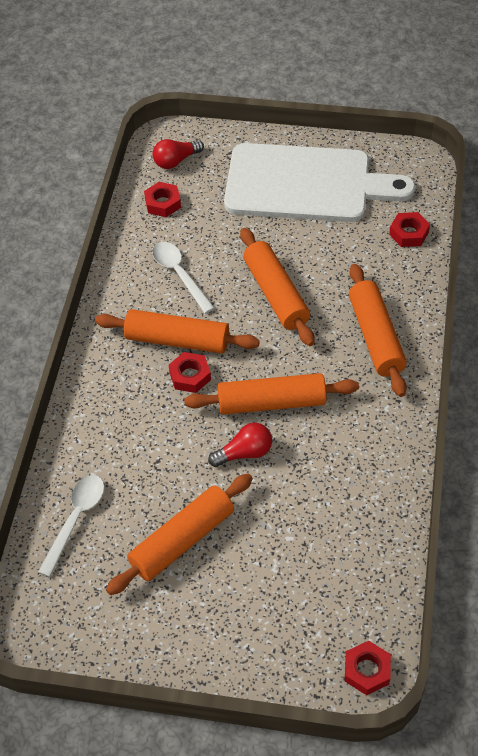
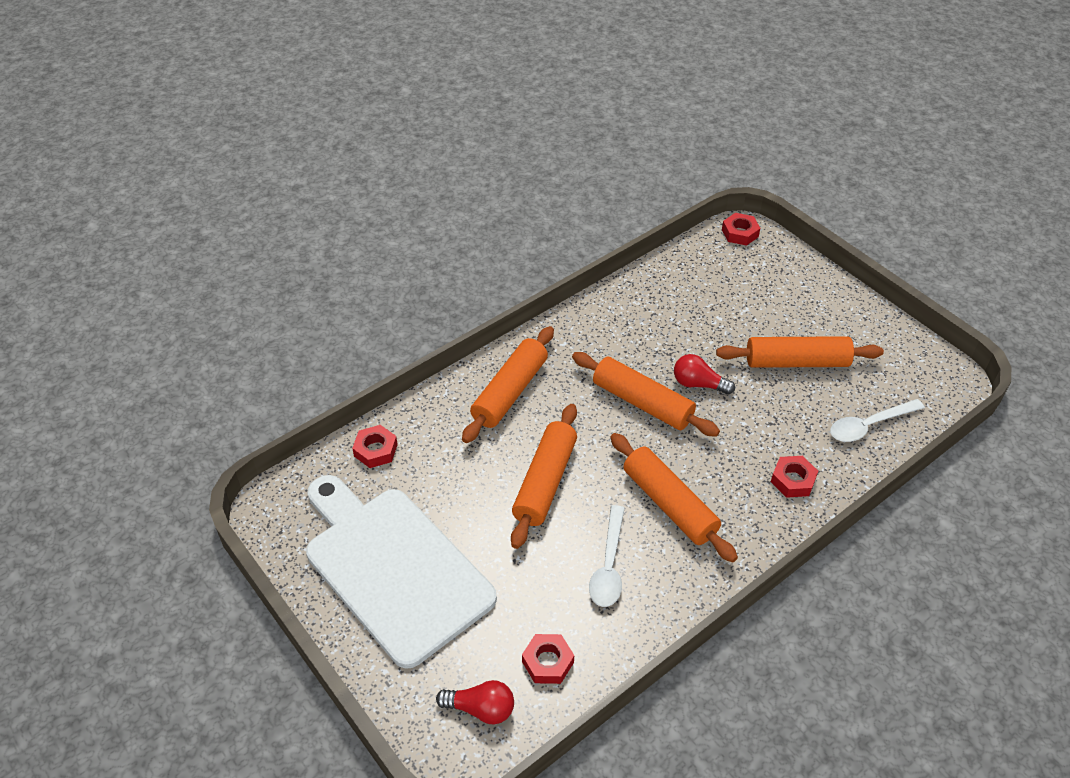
camera: 140 degrees left, 5 degrees down
(190, 376) = (686, 467): red nut -> red nut (793, 480)

